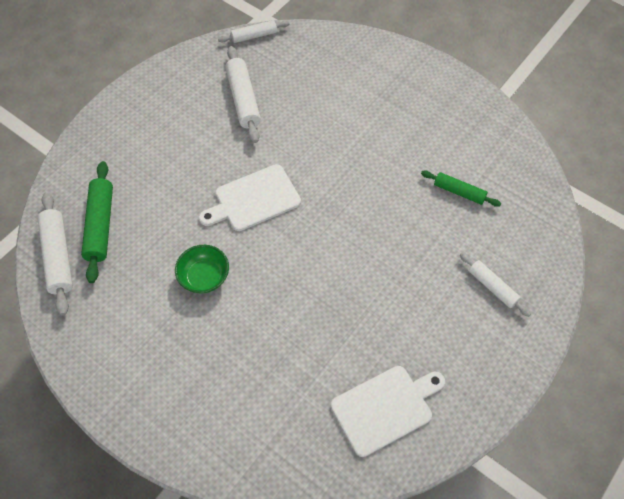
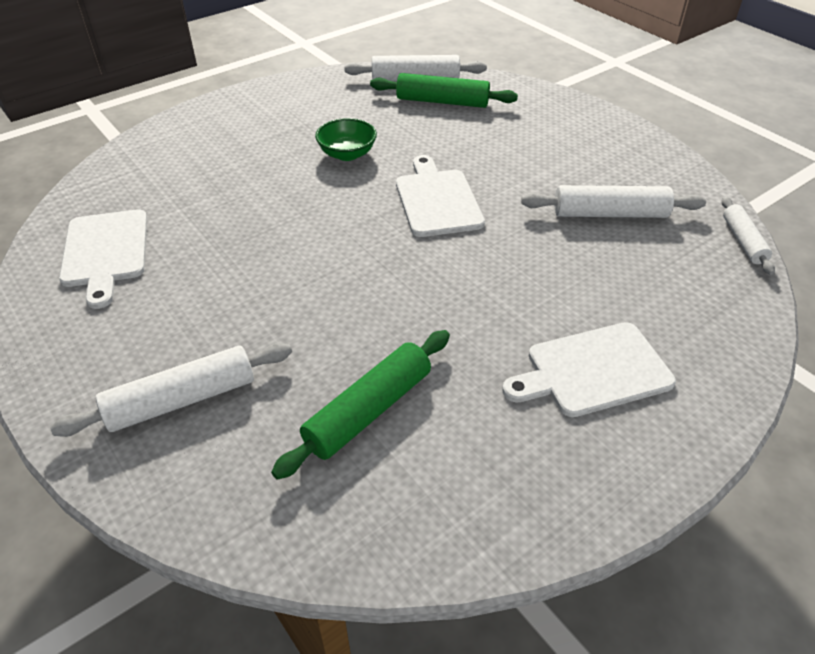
camera: 105 degrees right, 15 degrees down
(390, 99) = (593, 370): none -> white cutting board
(459, 192) = (368, 410): green rolling pin -> green rolling pin, size x1.59
(492, 287) = (182, 399): white rolling pin -> white rolling pin, size x1.59

